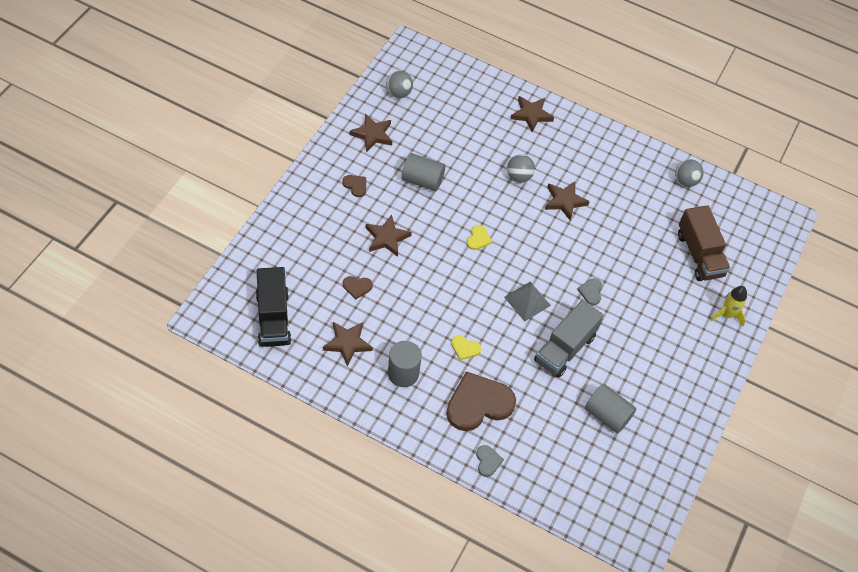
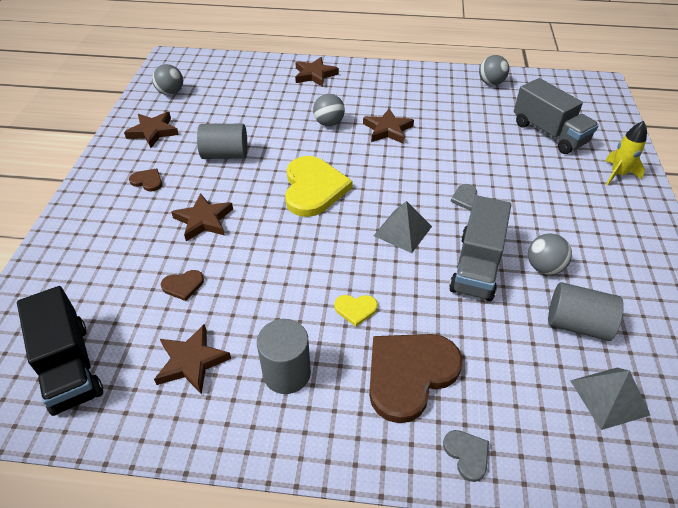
camera: 15 degrees left, 10 degrees down
(478, 239) = (313, 188): yellow heart -> yellow heart, size x2.26
(594, 465) = (609, 397): none -> grey pyramid
(612, 368) = (543, 267): none -> grey ball
(699, 254) = (549, 133): brown truck -> grey truck

